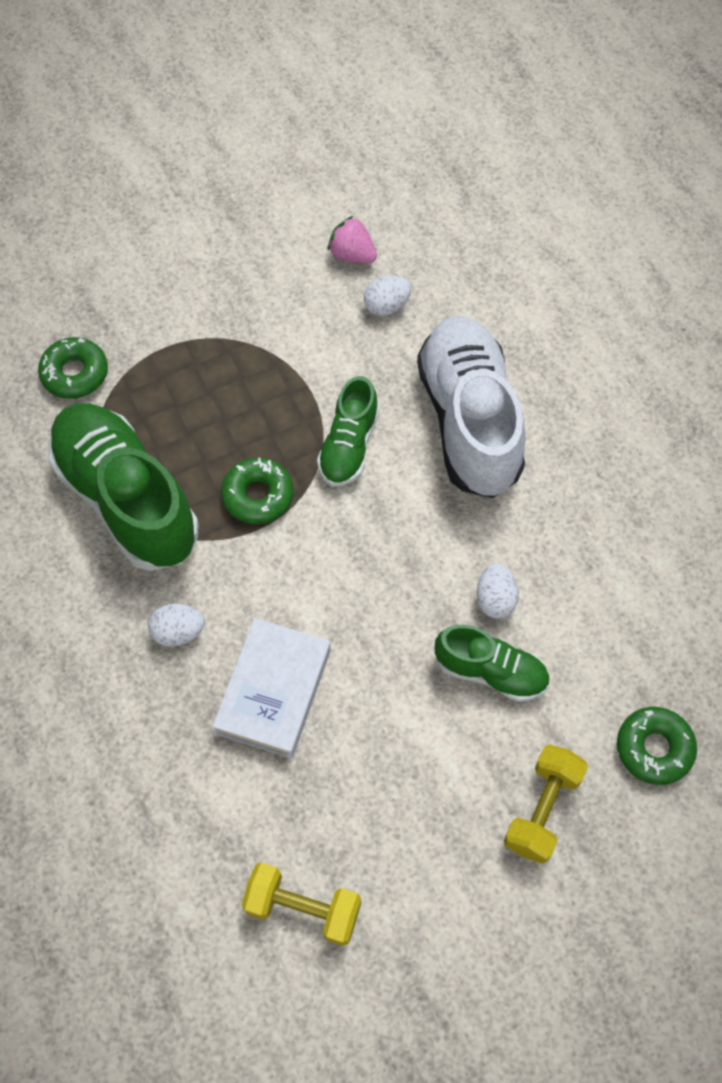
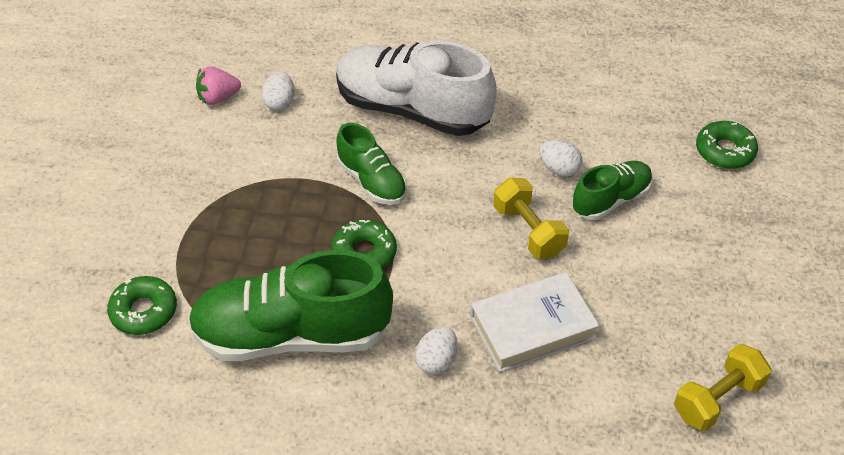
camera: 55 degrees left, 15 degrees down
(273, 691) = (533, 327): white book -> white book turned 75 degrees counterclockwise
(542, 809) = (730, 227): yellow dumbbell -> yellow dumbbell (528, 231)

